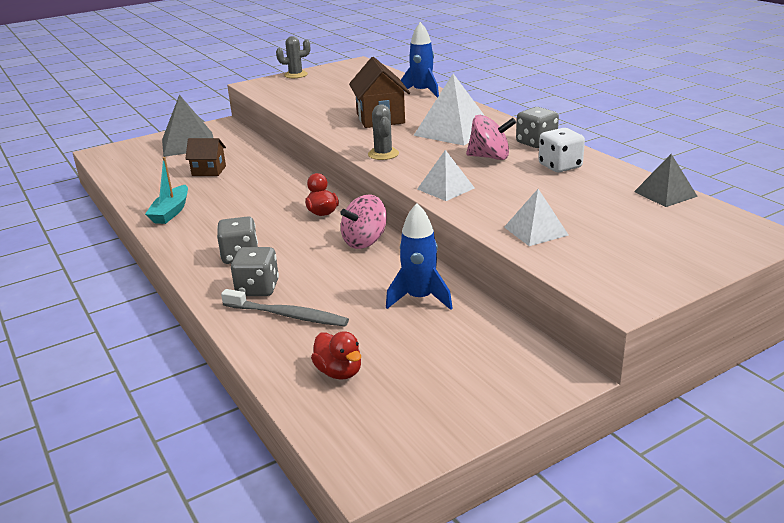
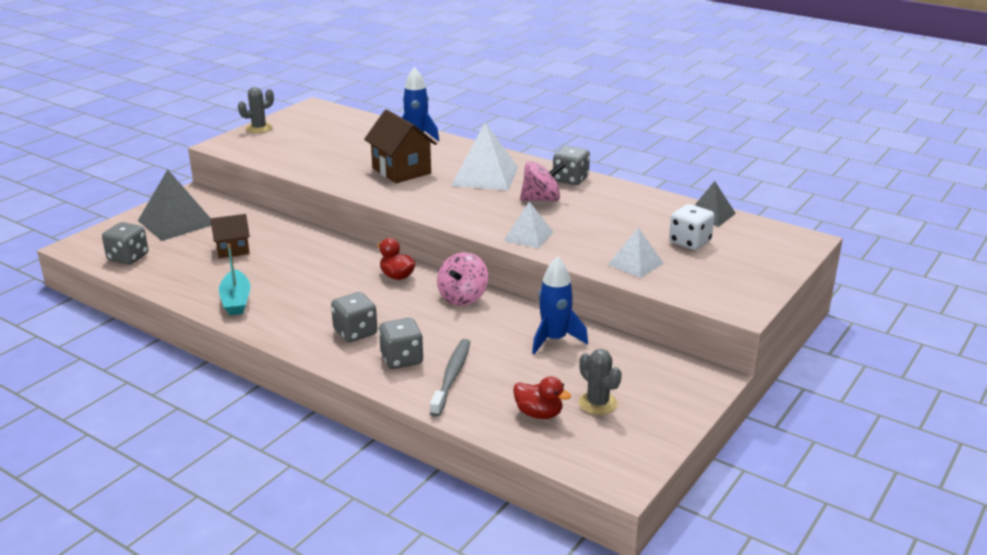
camera: 25 degrees left, 0 degrees up
(127, 166) = (128, 257): none -> grey dice
(287, 315) = (451, 377): grey toothbrush -> grey toothbrush turned 75 degrees counterclockwise
(383, 154) = (440, 209): grey cactus -> grey cactus (597, 403)
(560, 166) = (609, 200): white dice -> white dice (690, 242)

